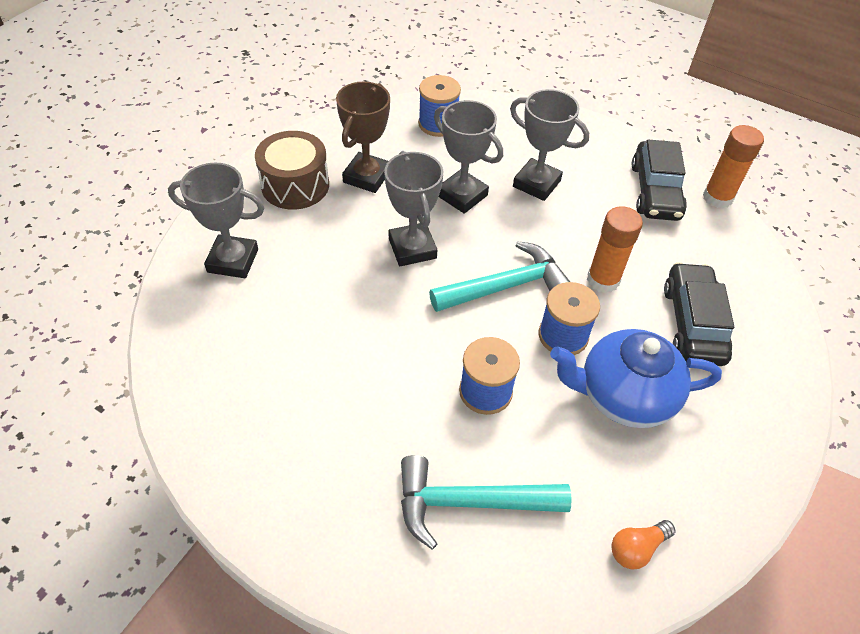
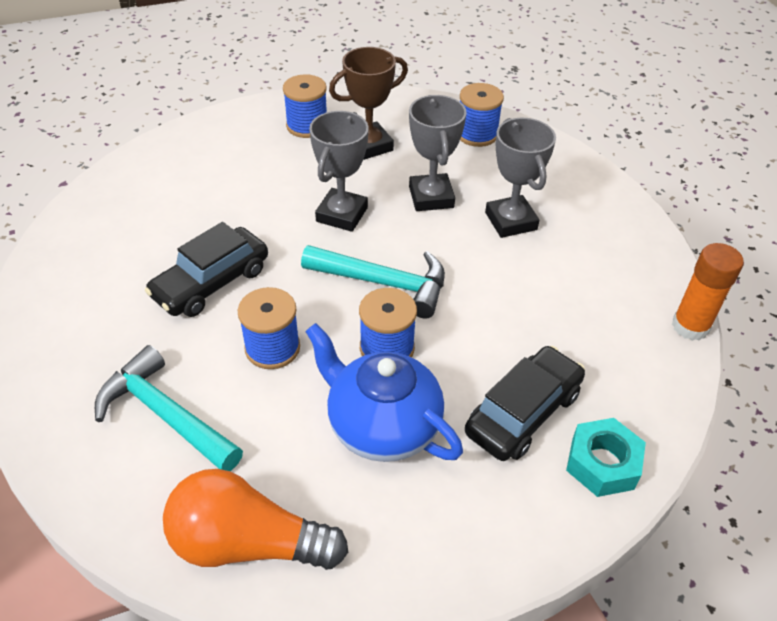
camera: 40 degrees right, 5 degrees down
(233, 261) = (204, 154): grey trophy -> none
(295, 185) = (307, 126): brown drum -> blue spool
(603, 280) = (478, 328): orange glue stick -> none
(637, 548) = (248, 543): orange light bulb -> orange light bulb, size x2.15
(655, 191) = (625, 286): black car -> black car (211, 283)
(767, 325) = (602, 463): none -> turquoise nut

